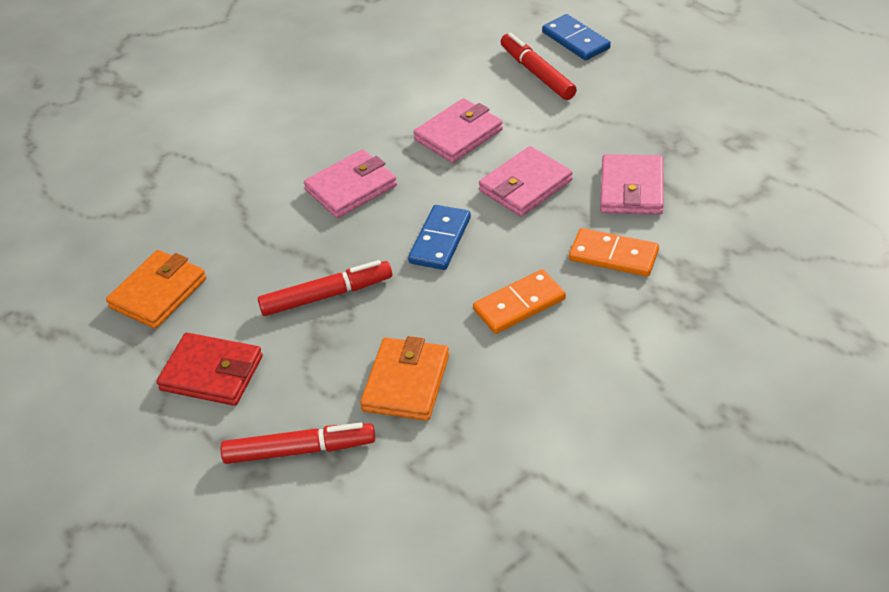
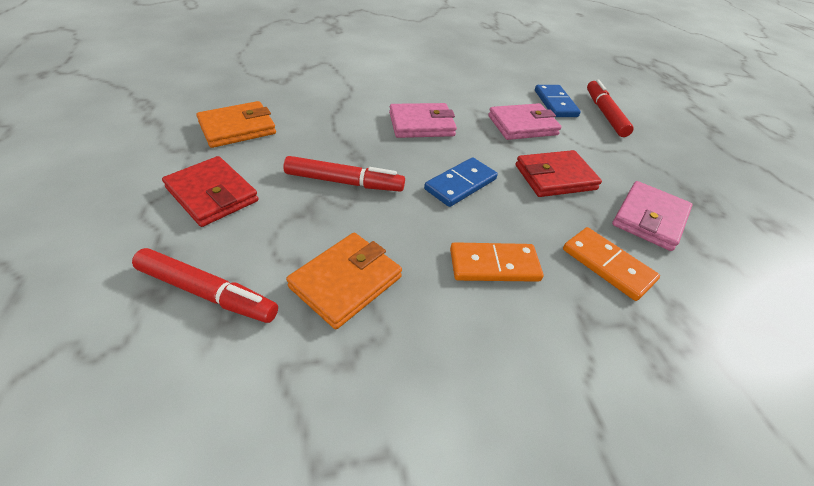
camera: 20 degrees right, 0 degrees up
(525, 186) = (555, 177): pink wallet -> red wallet
(576, 40) = (645, 106): blue domino -> blue domino (555, 103)

